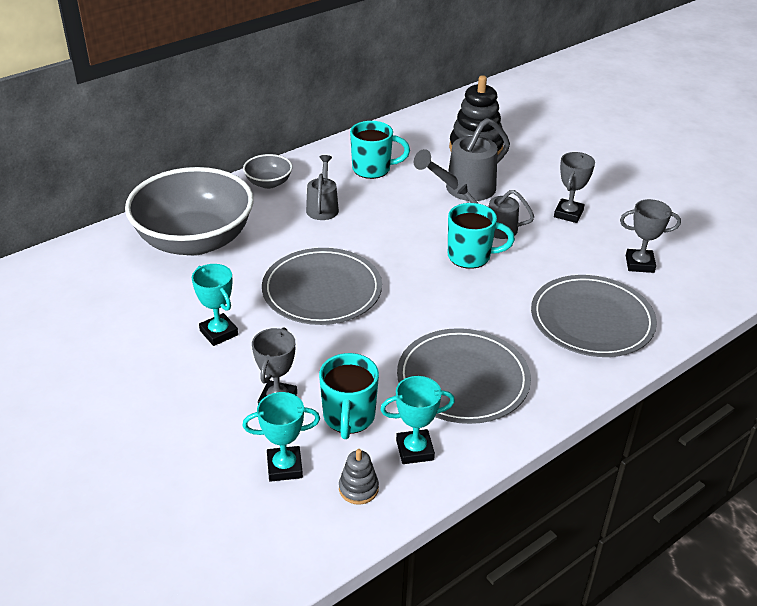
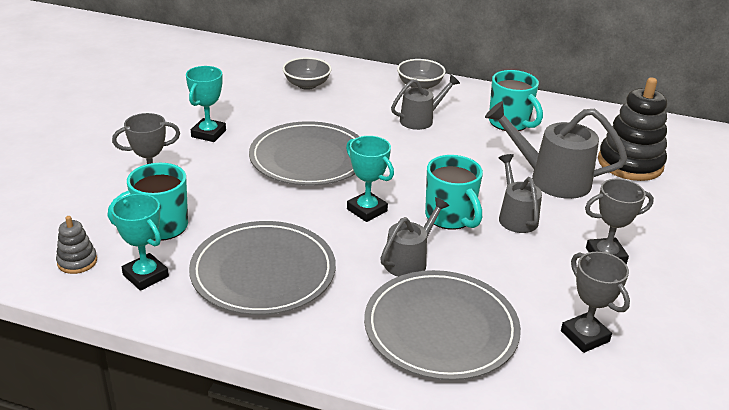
camera: 55 degrees right, 5 degrees down
(195, 240) = (307, 85): grey bowl -> grey bowl, size x0.43
(284, 467) = (78, 217): turquoise trophy -> turquoise trophy (367, 210)
(506, 299) = (410, 260): none -> grey watering can

